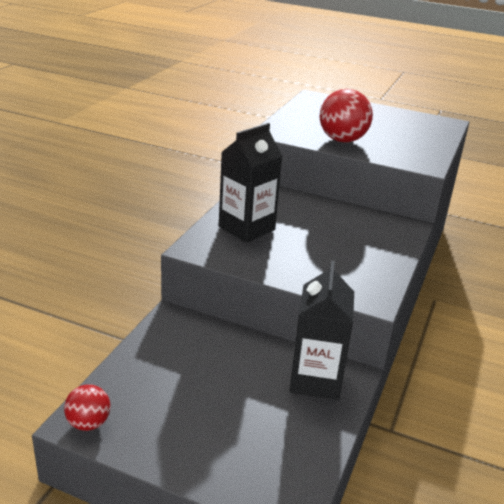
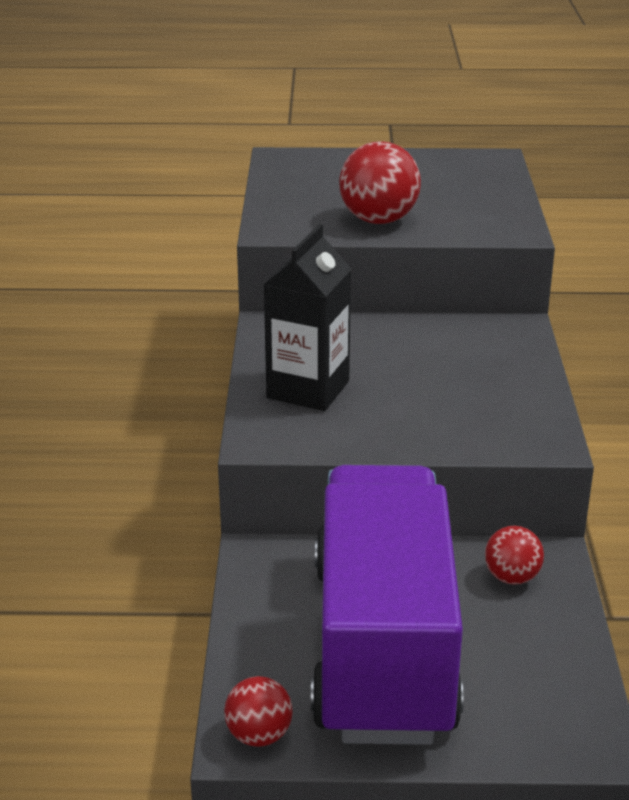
camera: 20 degrees left, 0 degrees up
(202, 396) = (382, 647): none -> purple truck
(315, 380) = (511, 577): black carton -> red ball

